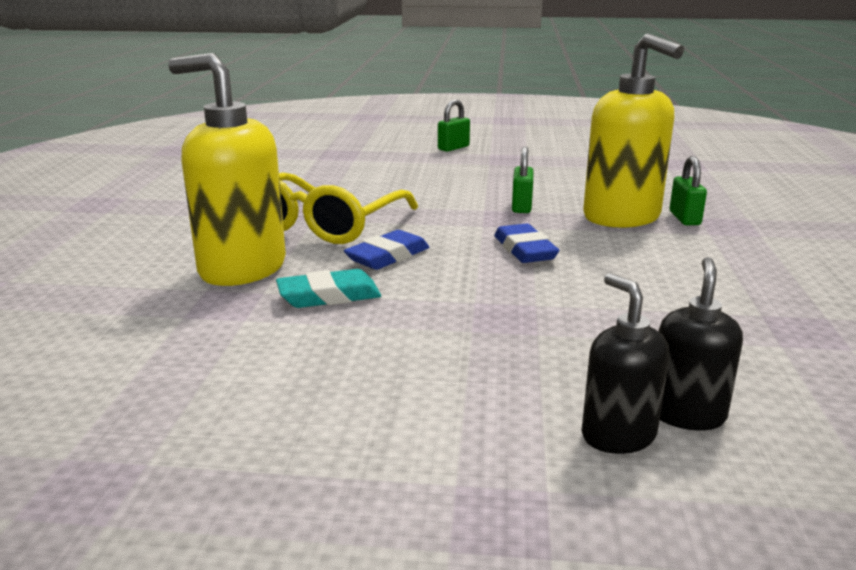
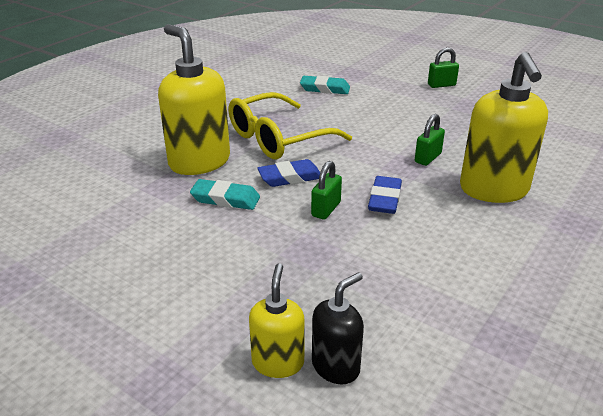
camera: 30 degrees right, 10 degrees up
(323, 172) = (325, 89): none -> turquoise eraser
(618, 435) = (278, 362): black soap dispenser -> yellow soap dispenser
(684, 218) = (545, 205): green padlock -> green padlock (326, 209)

